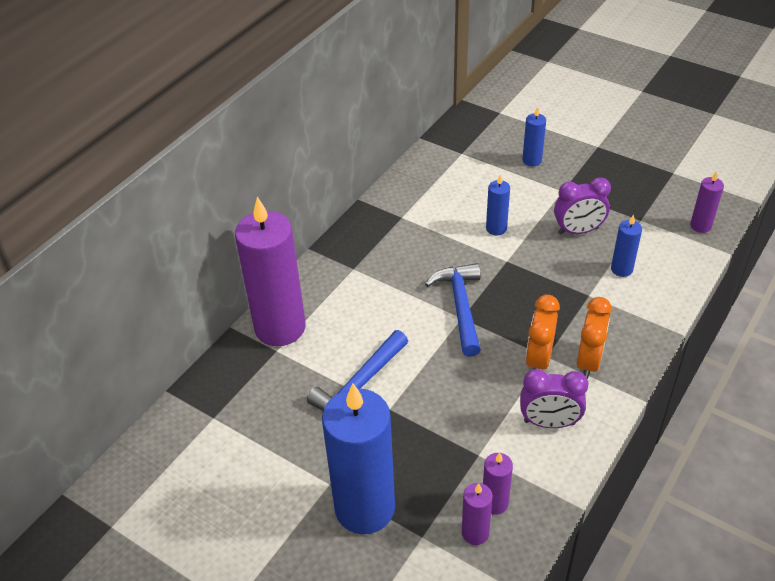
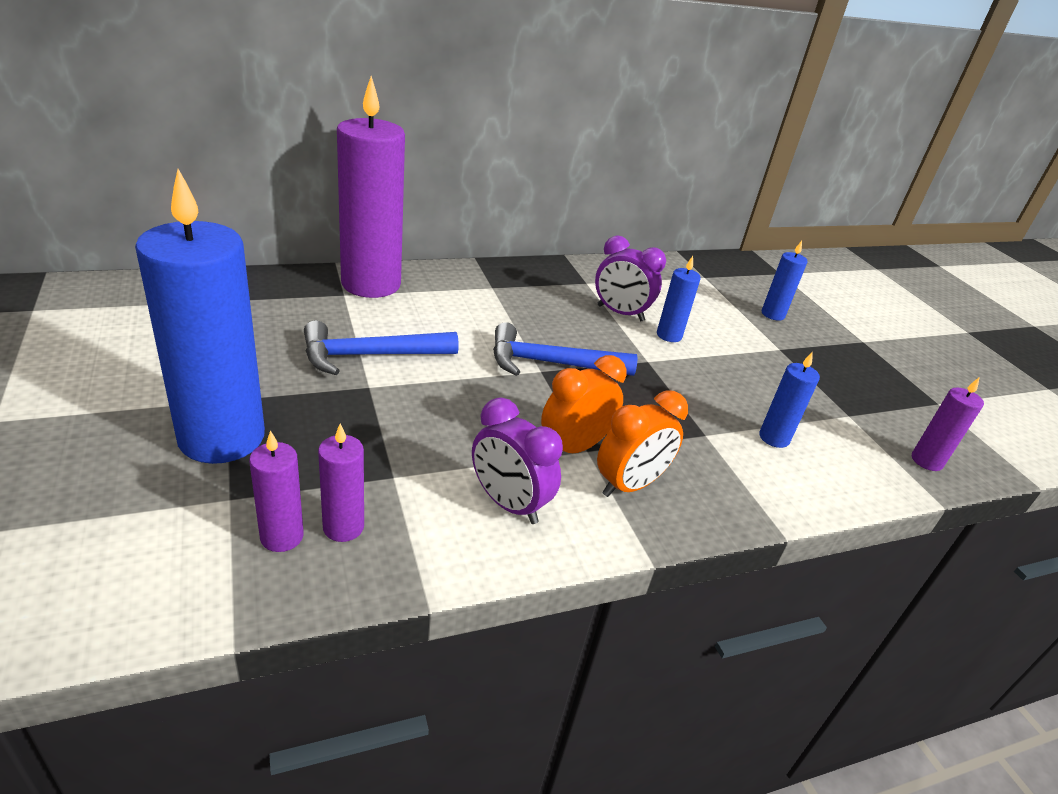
camera: 30 degrees right, 10 degrees down
(460, 307) = (551, 363): blue hammer -> blue hammer turned 120 degrees counterclockwise
(578, 231) = (759, 383): purple clock -> purple clock (620, 313)

